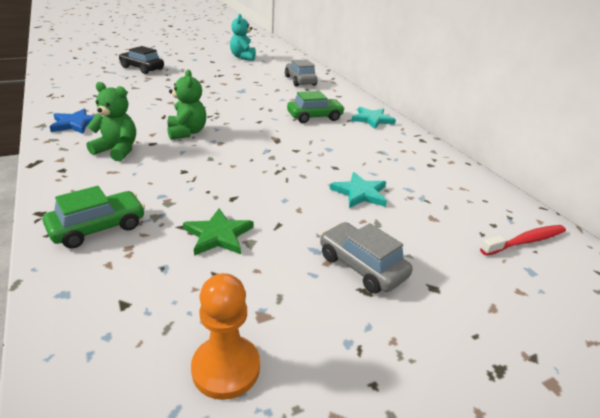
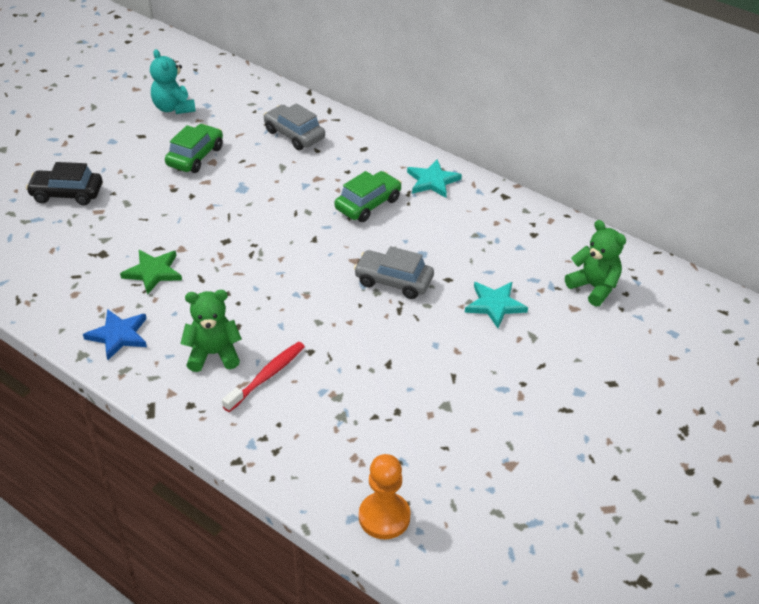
camera: 25 degrees left, 10 degrees up
(98, 227) = (307, 451): green car -> green car (195, 156)
(187, 132) = (255, 294): green teddy bear -> green teddy bear (594, 287)
(218, 235) = (414, 410): green star -> green star (153, 272)
(226, 368) = (518, 512): orange pawn -> orange pawn (384, 517)
(361, 266) = (549, 388): grey car -> grey car (393, 281)
(525, 241) = (658, 302): red toothbrush -> red toothbrush (267, 376)

